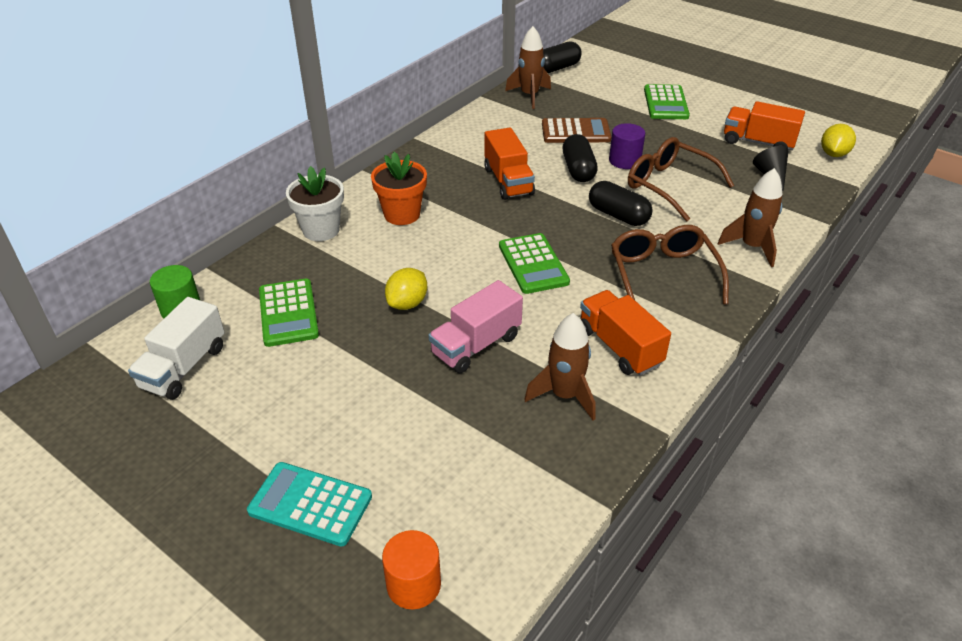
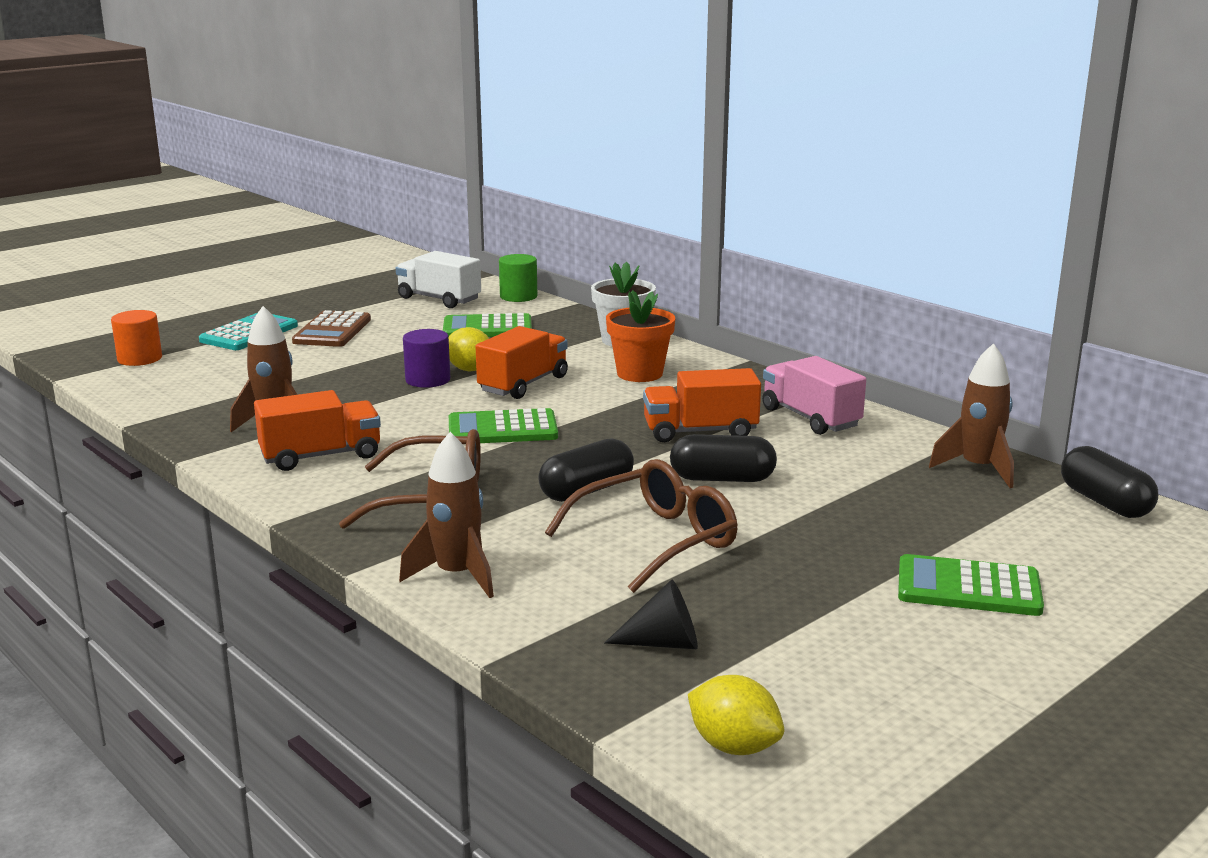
camera: 100 degrees right, 20 degrees down
(476, 345) = (382, 393): pink truck -> pink truck (810, 418)
(575, 132) = (846, 490): brown calculator -> brown calculator (332, 331)
(624, 160) = (743, 516): purple cylinder -> purple cylinder (428, 380)
(758, 142) = (796, 659): orange truck -> orange truck (523, 384)

